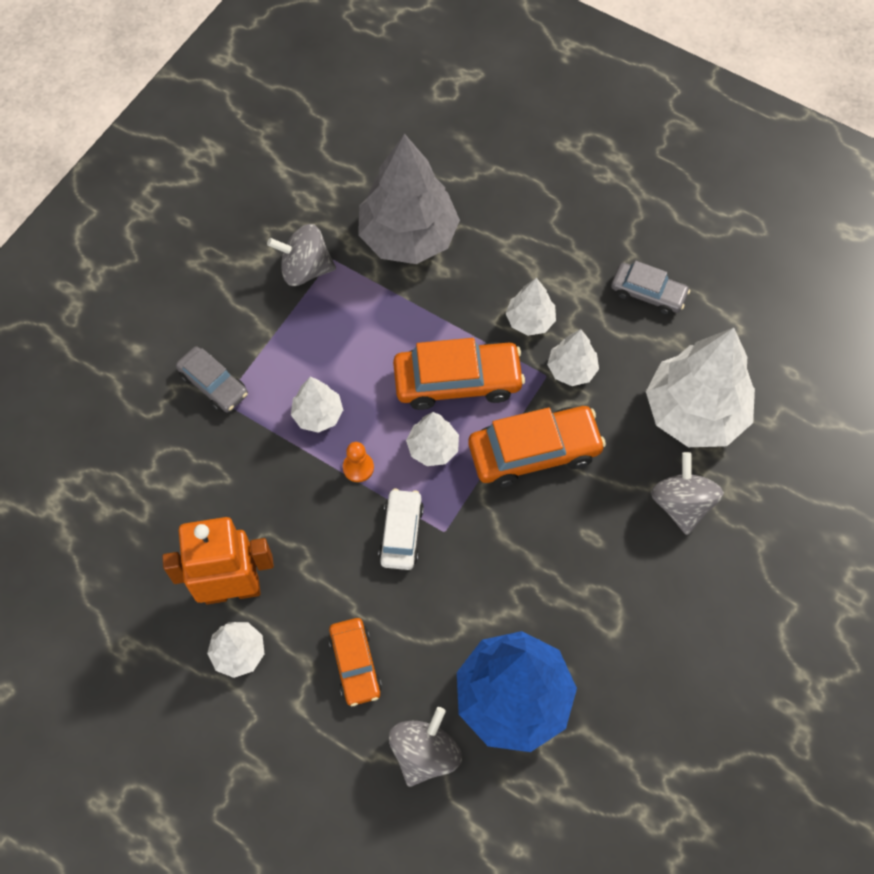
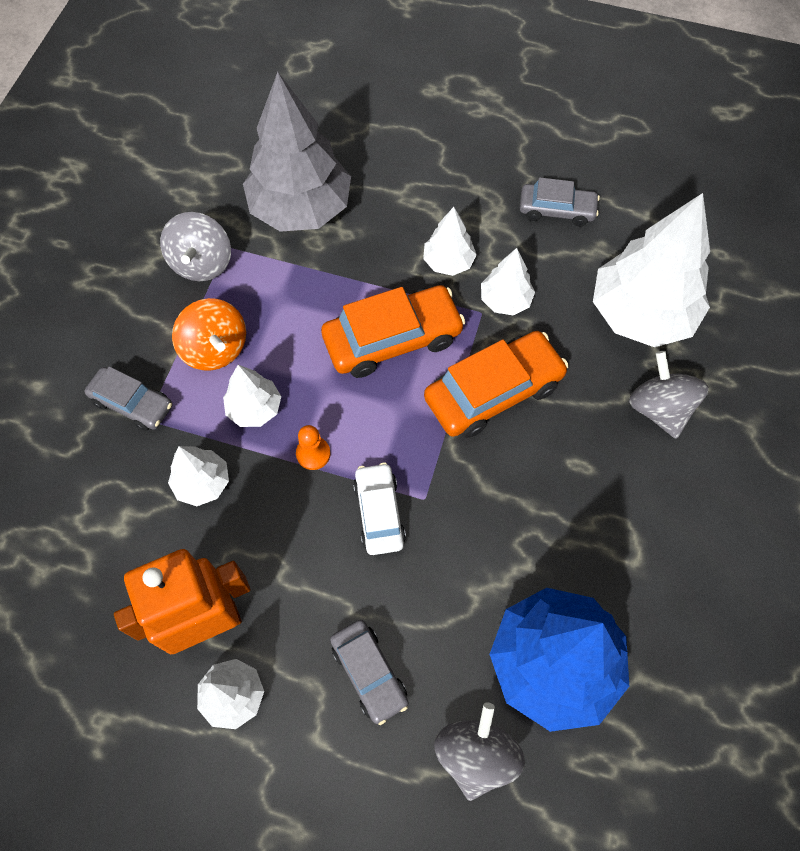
camera: 15 degrees left, 0 degrees up
(297, 352) = (215, 349): none -> orange spinning top
(305, 269) = (202, 263): grey spinning top -> grey spinning top turned 75 degrees counterclockwise
(355, 664) = (369, 673): orange car -> grey car
(433, 448) = (387, 413): white tree -> white tree (202, 483)

